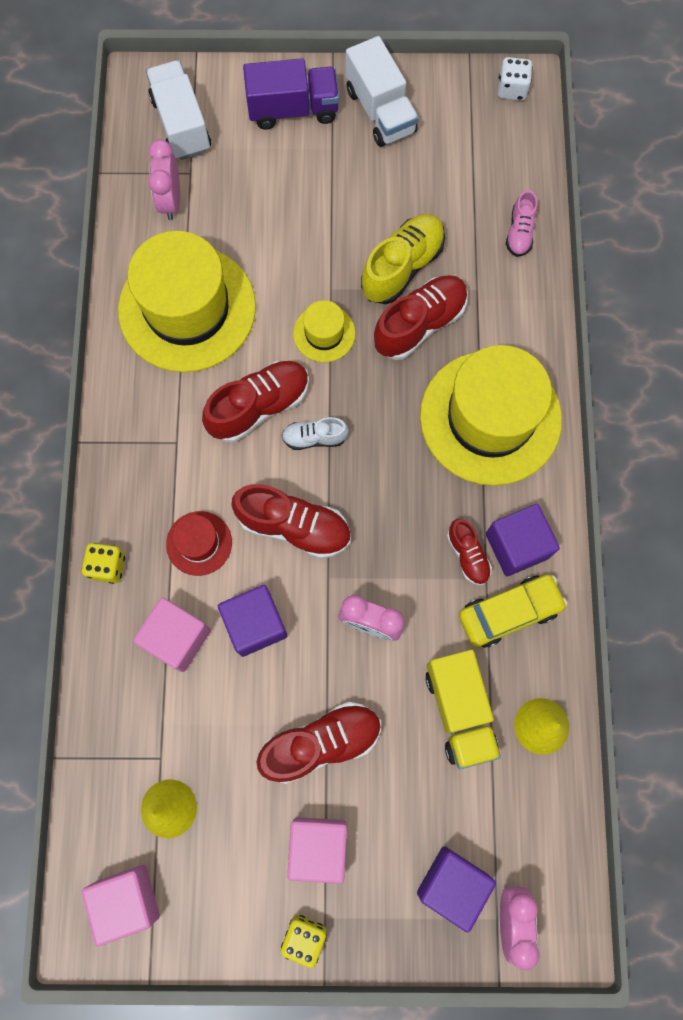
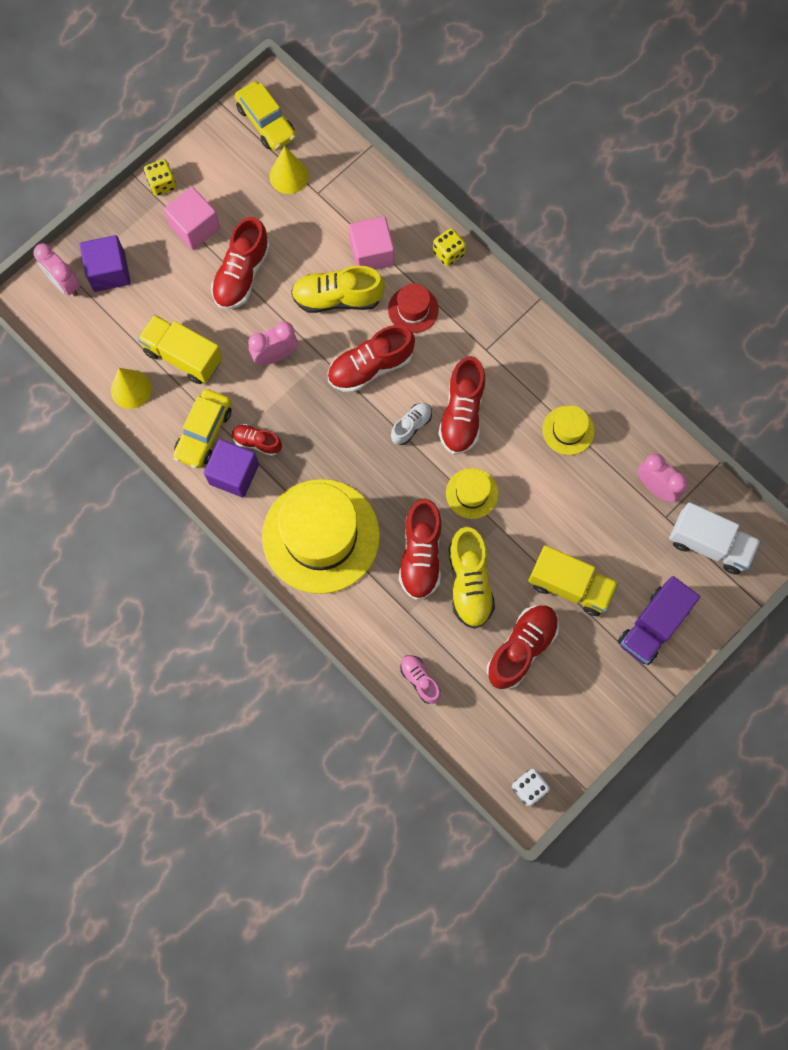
camera: 135 degrees right, 0 degrees up
(127, 899) = (266, 122): pink cube -> yellow car
(187, 308) = (568, 430): yellow hat -> yellow hat, size x0.45
(255, 624) = (337, 298): purple cube -> yellow shoe
(324, 193) = (570, 585): none -> yellow truck
(380, 111) = (597, 681): white truck -> none
(413, 183) = (521, 648): none -> red shoe

